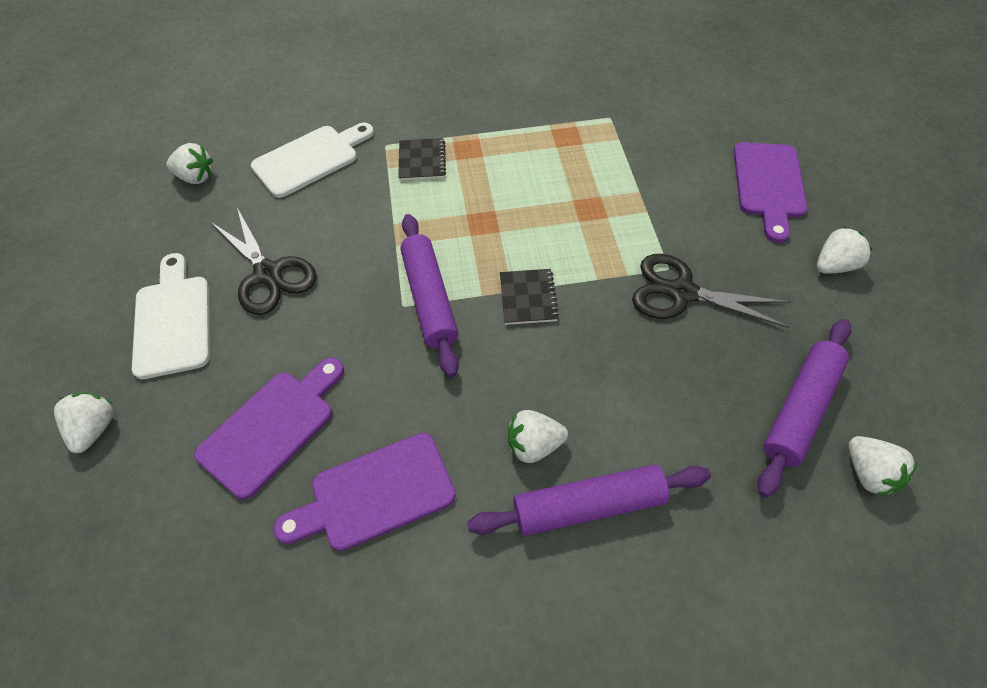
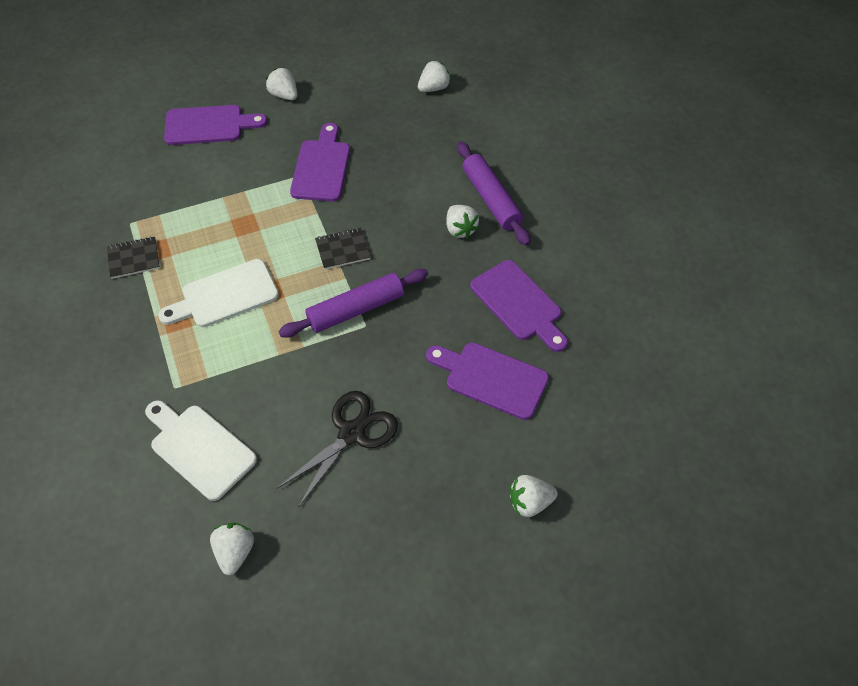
camera: 105 degrees left, 0 degrees up
(173, 321) = (417, 490): white cutting board -> white cutting board (225, 295)
(422, 161) = (196, 351): black notebook -> black notebook (134, 258)
(682, 293) = (321, 167): black scissors -> purple cutting board
(800, 410) = (400, 113): purple rolling pin -> none

